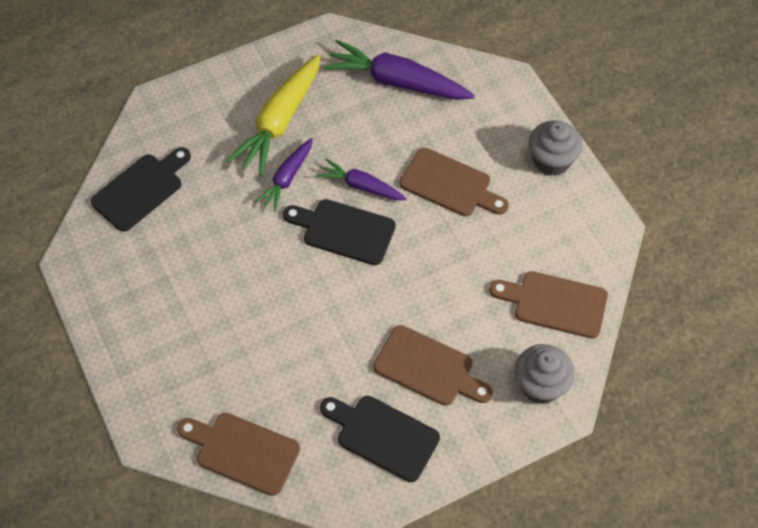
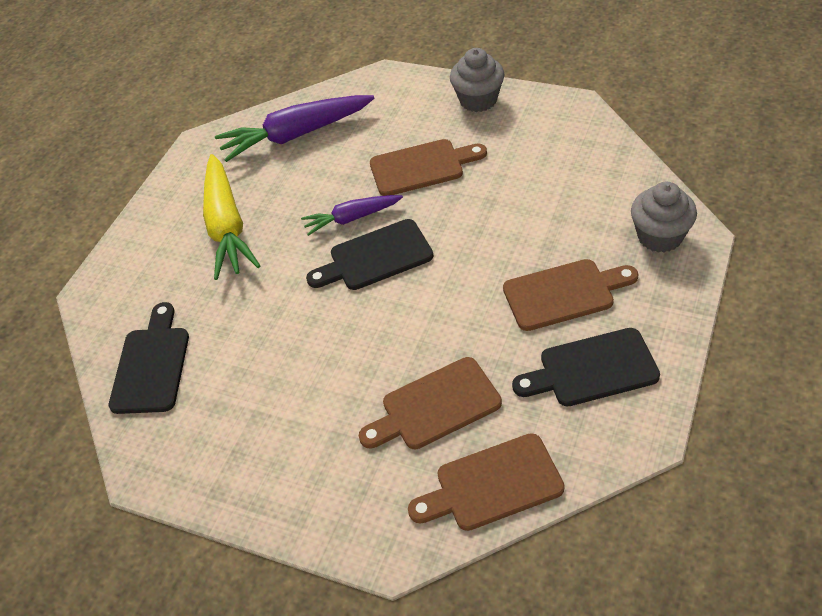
camera: 35 degrees left, 10 degrees down
(287, 179) = (281, 259): purple carrot -> none
(555, 303) = (599, 179): brown cutting board -> brown cutting board (435, 406)

